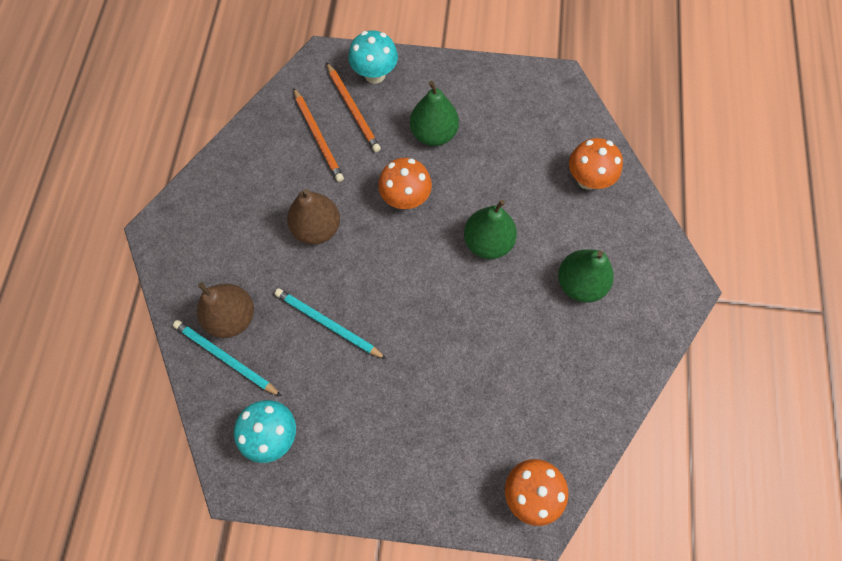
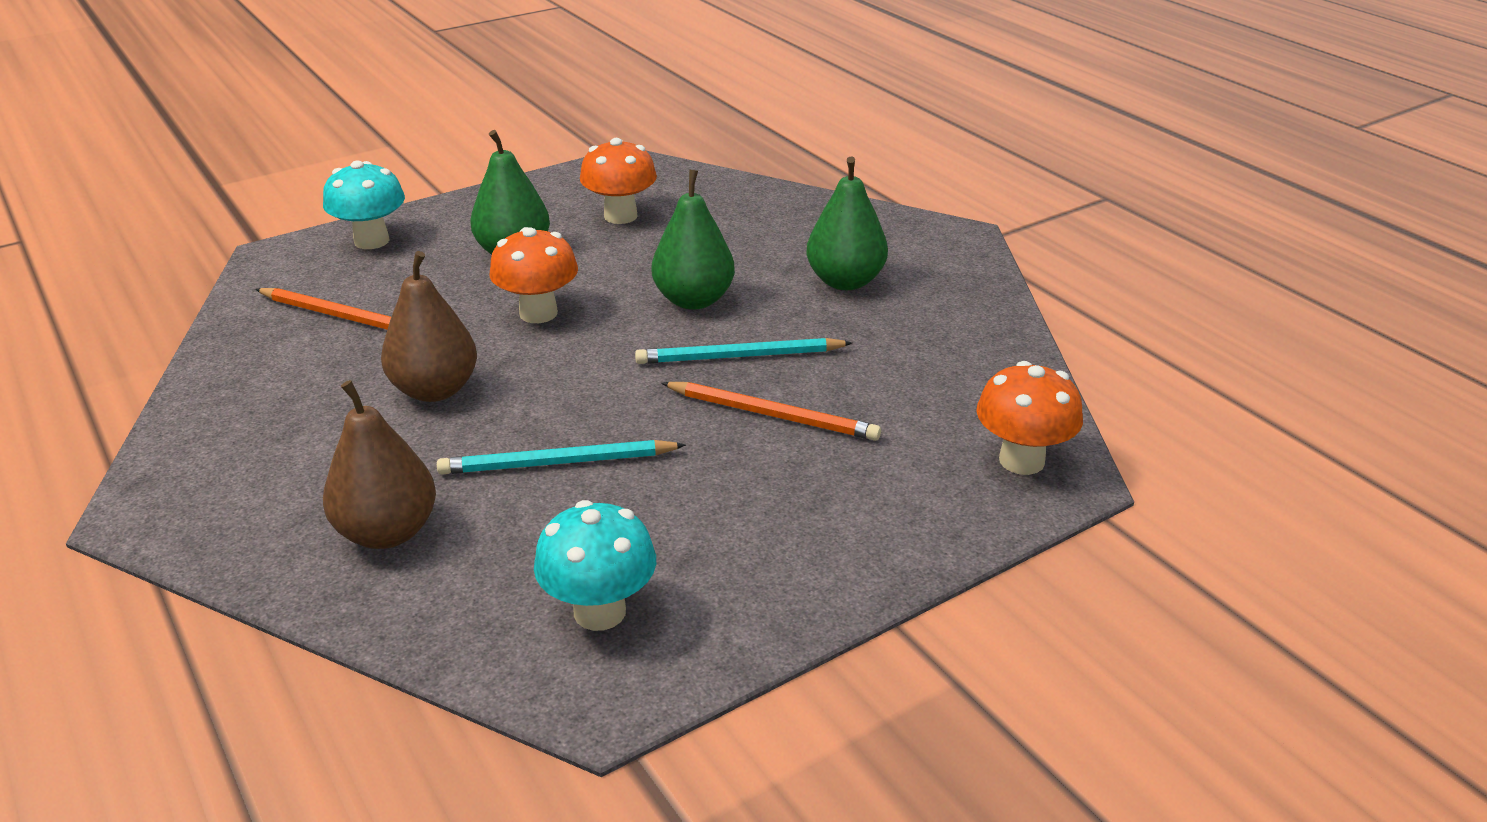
camera: 40 degrees left, 35 degrees down
(225, 358) = (423, 578): turquoise pencil -> turquoise pencil (739, 356)
(353, 109) = (371, 277): orange pencil -> orange pencil (772, 415)
(587, 179) = (750, 211): orange mushroom -> orange mushroom (620, 216)

